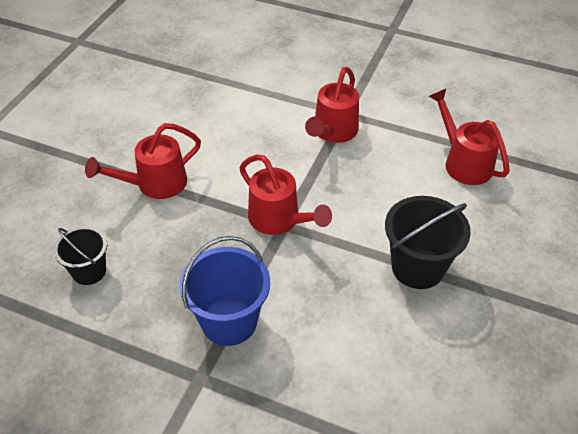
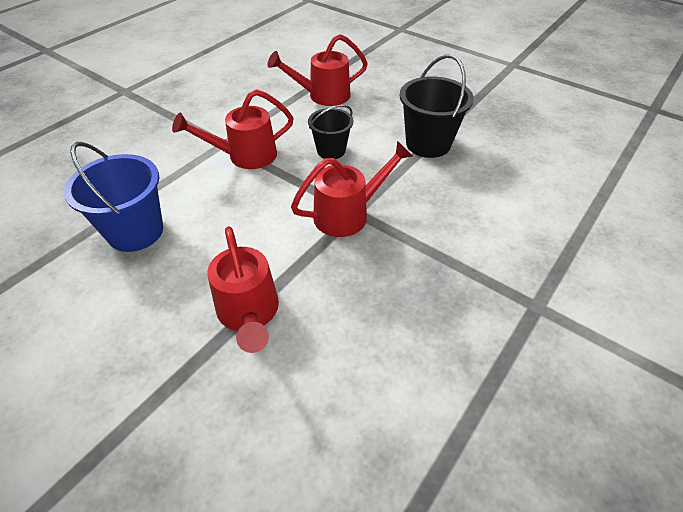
camera: 75 degrees left, 0 degrees up
(89, 271) = (375, 403): black bucket -> black bucket (331, 150)
(229, 321) = (470, 273): blue bucket -> blue bucket (135, 231)
(333, 132) = (245, 156): red watering can -> red watering can turned 120 degrees clockwise

